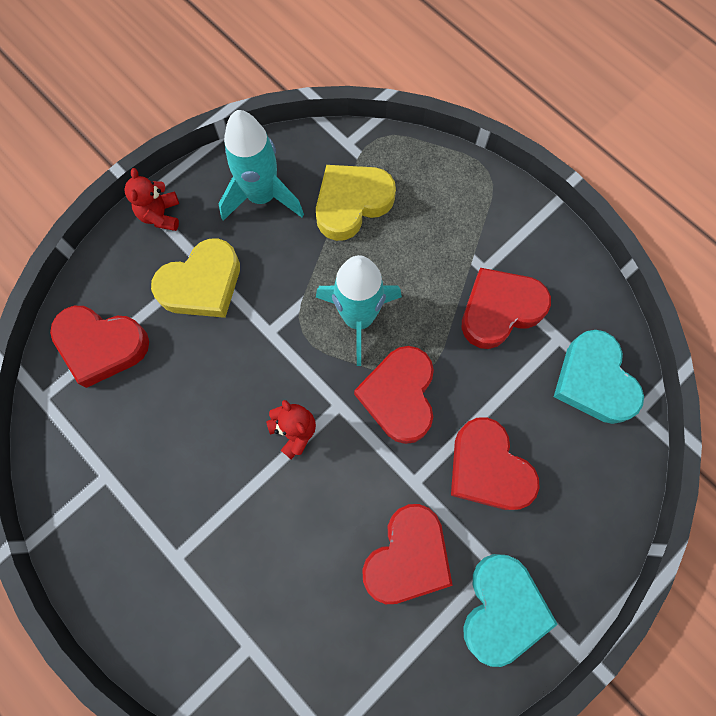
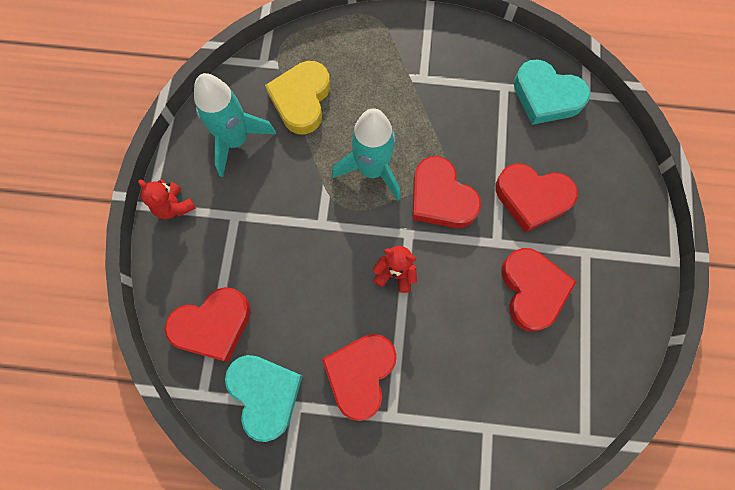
camera: 40 degrees left, 0 degrees up
(202, 284) = (247, 229): yellow heart -> none
(500, 310) = (455, 97): red heart -> red heart (360, 374)
(502, 608) = (612, 273): turquoise heart -> turquoise heart (265, 394)

